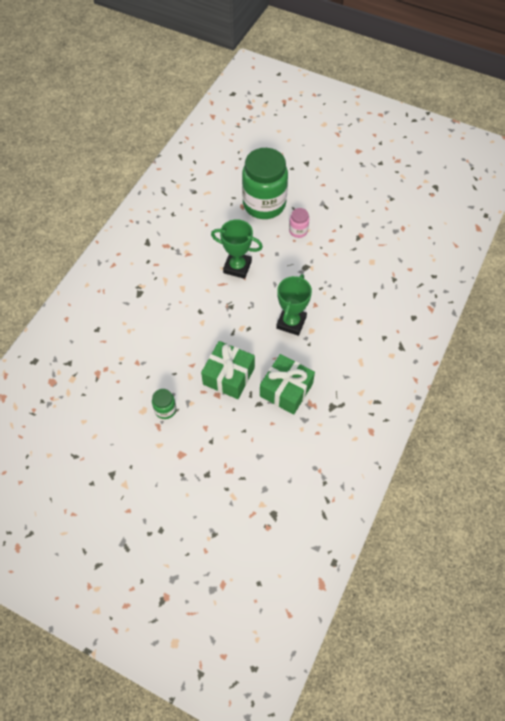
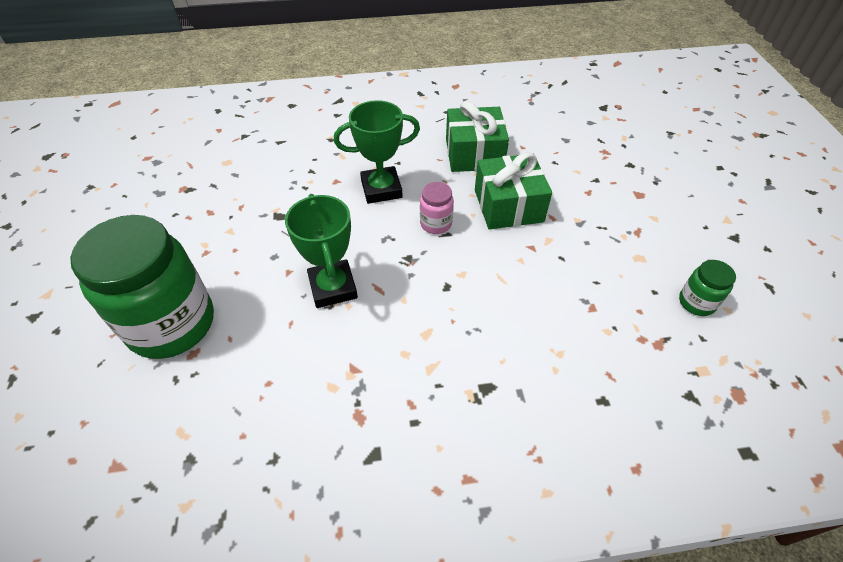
camera: 125 degrees left, 10 degrees down
(165, 409) = (612, 237): green jar -> green jar (696, 302)
(298, 231) = (212, 253): pink jar -> pink jar (436, 223)

